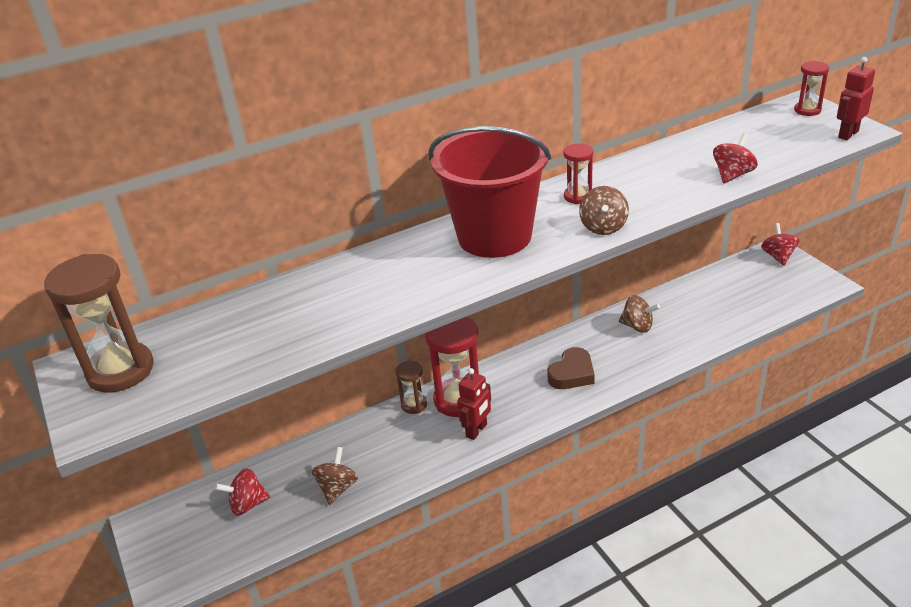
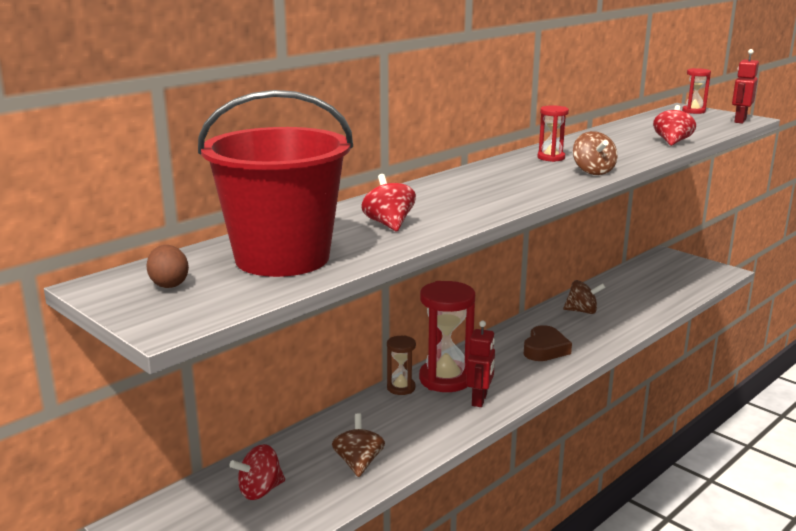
camera: 20 degrees left, 15 degrees down
(120, 370) = (169, 284): brown hourglass -> brown egg
(494, 236) = (497, 181): red bucket -> red bucket (282, 258)
(778, 256) = (669, 257): red spinning top -> red spinning top (389, 224)

